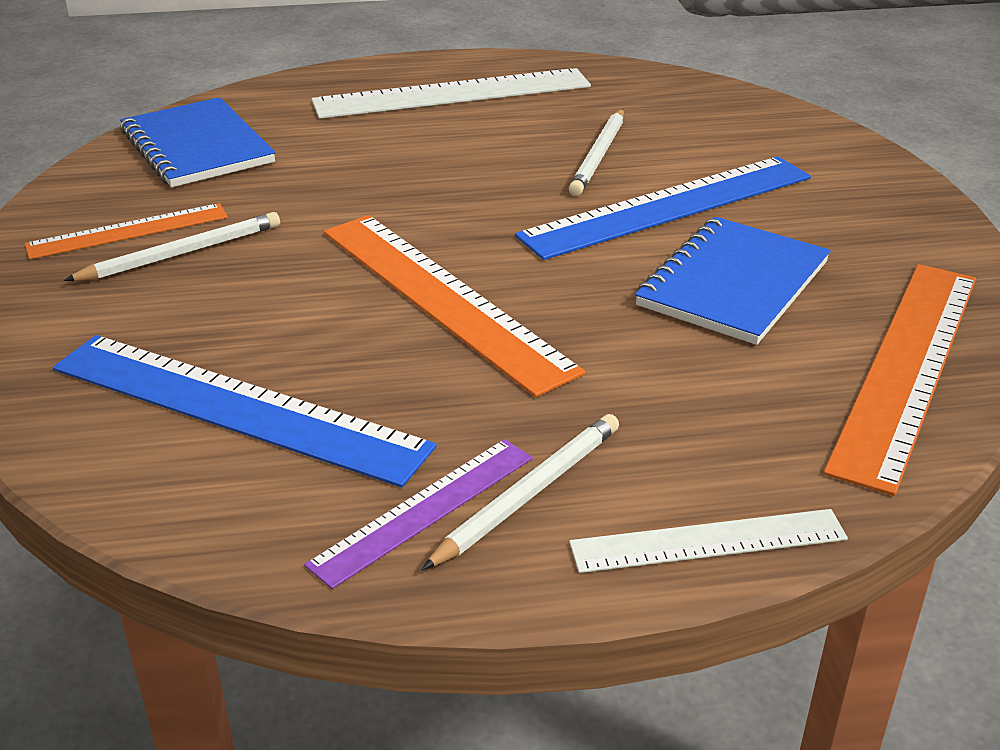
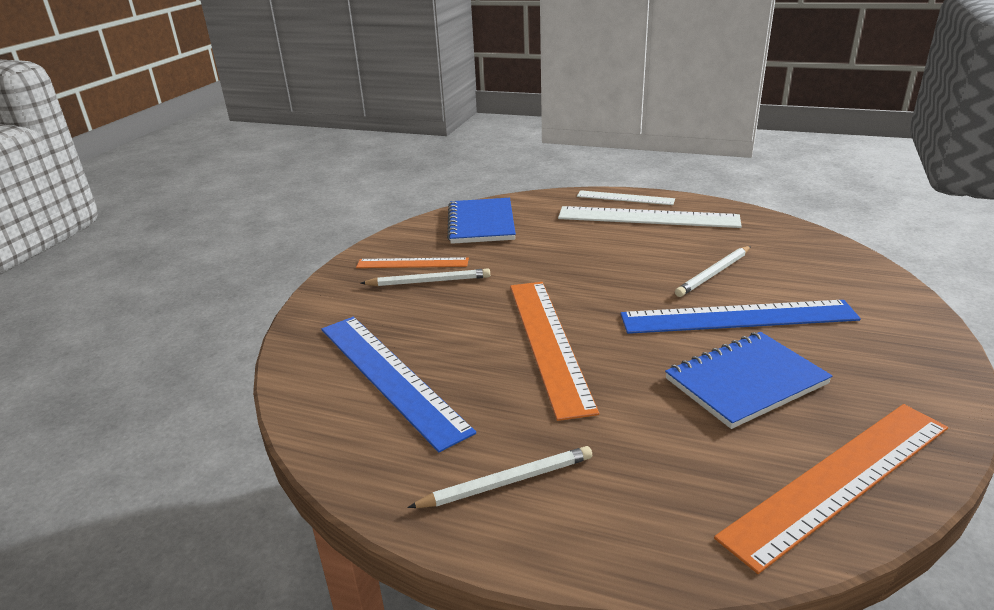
camera: 30 degrees right, 5 degrees down
(424, 510) = (440, 471): purple ruler -> none
(708, 541) = (596, 556): white ruler -> white ruler (625, 198)

